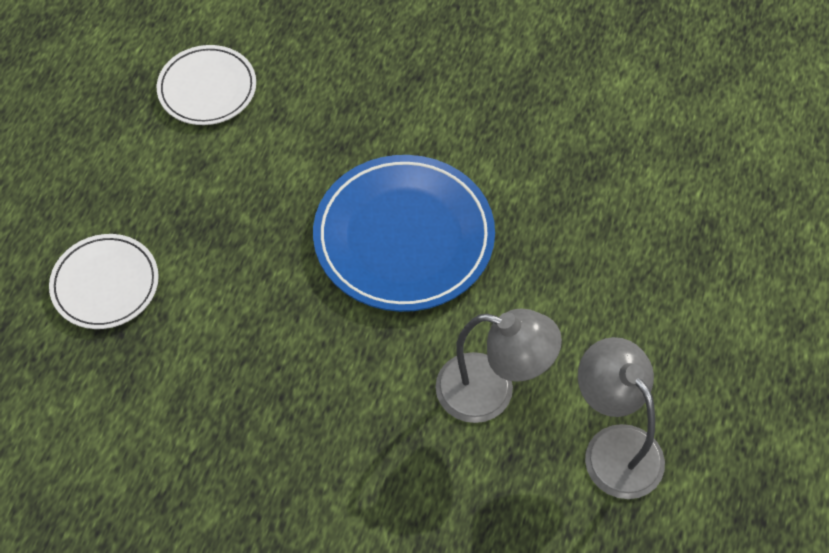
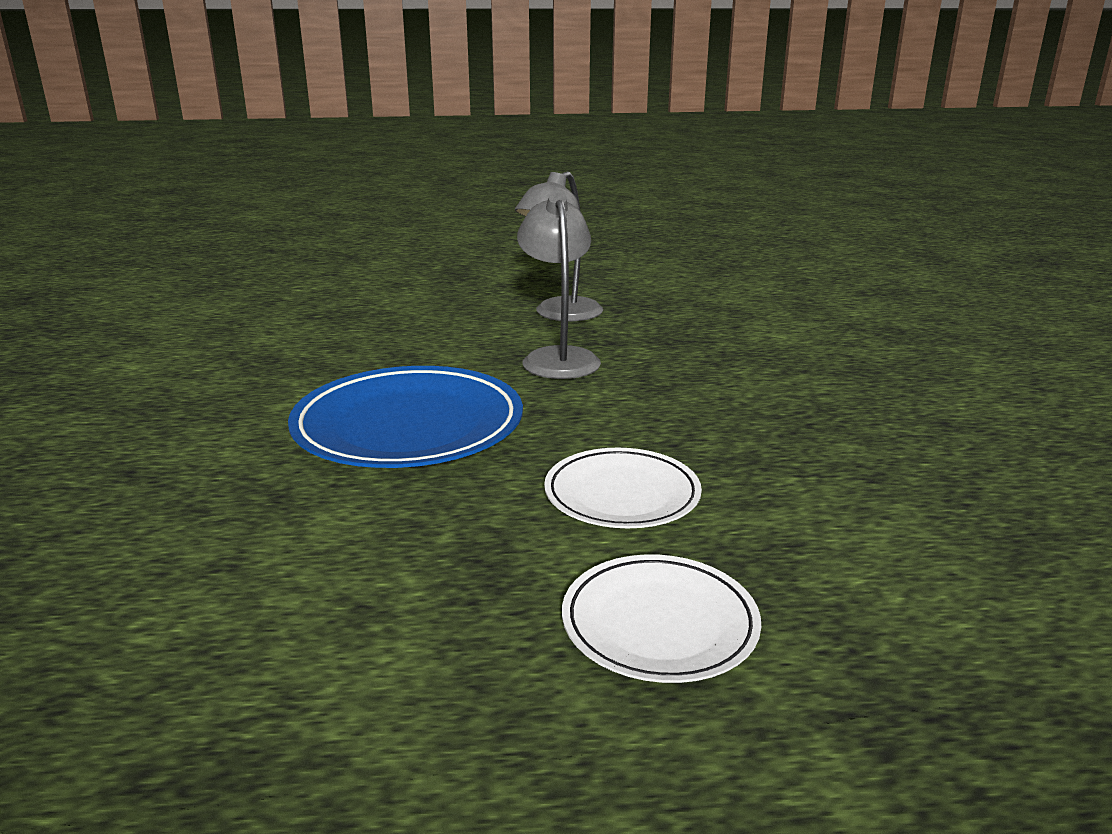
camera: 115 degrees left, 35 degrees down
(207, 89) = (173, 659): white plate -> white plate (622, 495)

